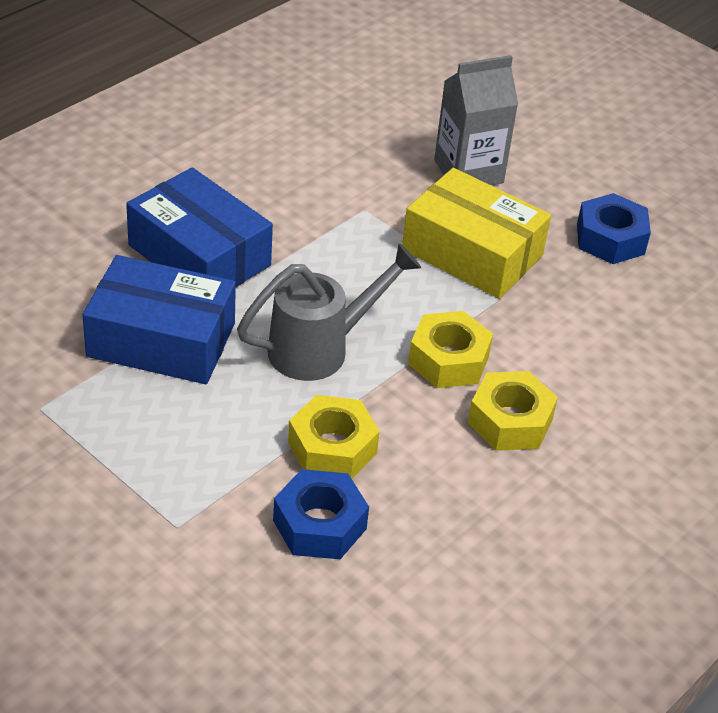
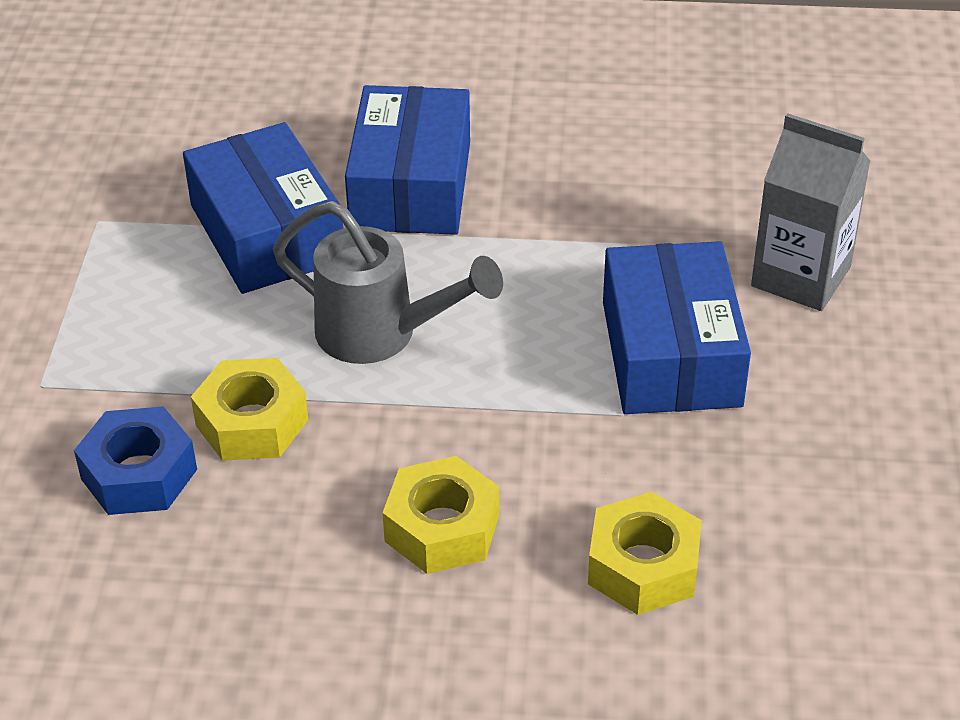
camera: 55 degrees right, 0 degrees up
(448, 360) = (478, 430): yellow nut -> yellow nut (643, 566)
(472, 252) = (671, 353): yellow box -> blue box
(610, 239) = (852, 445): blue nut -> none

